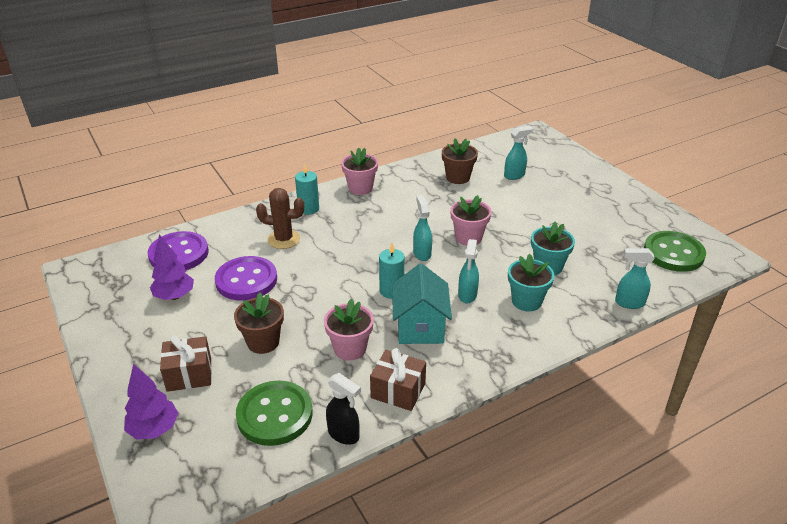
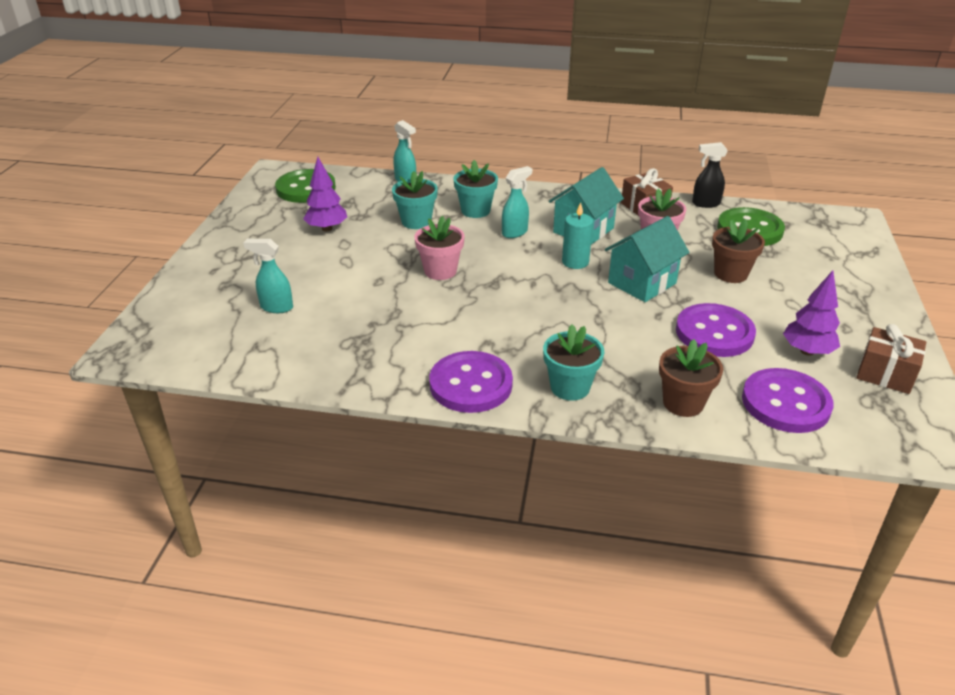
camera: 140 degrees left, 0 degrees up
(154, 429) = (853, 256): purple tree -> purple tree (327, 228)
(189, 374) = (812, 278): brown gift -> brown gift (885, 374)
(283, 239) = (637, 360): brown cactus -> none
(308, 209) = (570, 387): turquoise candle -> turquoise flower pot
(326, 297) = (642, 283): none -> turquoise house
(344, 434) = (705, 204): black spray bottle -> black spray bottle turned 75 degrees counterclockwise
(360, 188) = (471, 384): pink flower pot -> purple button
(422, 253) = (505, 278): turquoise spray bottle -> none
(458, 177) = (337, 337): brown flower pot -> brown flower pot (683, 403)

